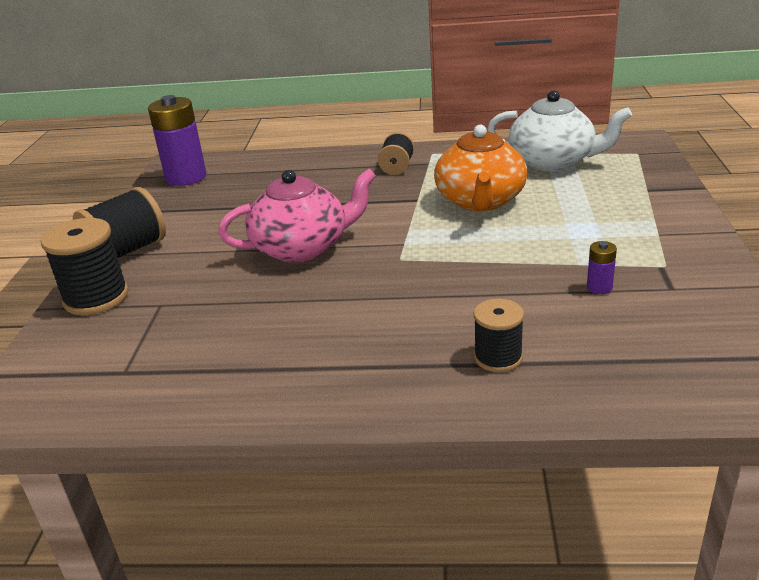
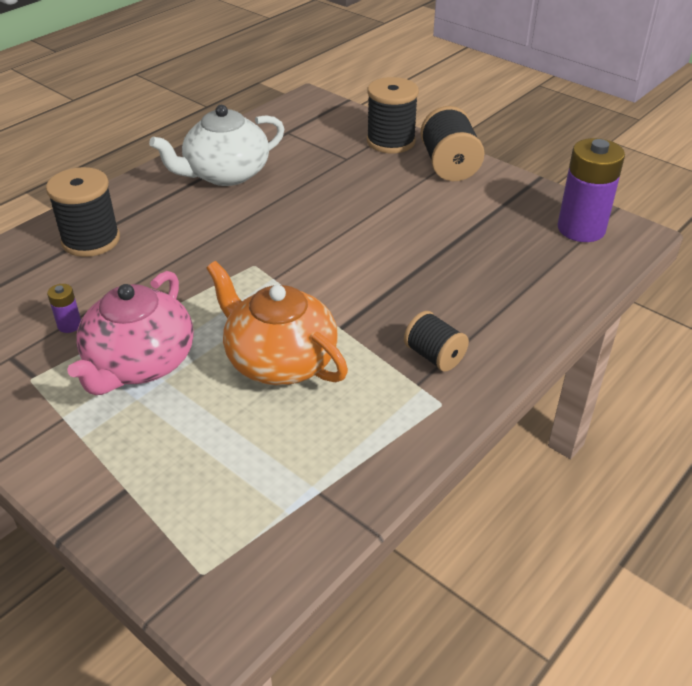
camera: 125 degrees right, 10 degrees up
(302, 248) = (341, 232): pink teapot -> pink teapot (139, 363)
(498, 358) = (91, 240): black spool -> black spool, size x1.60
(553, 161) = (287, 477): white teapot -> white teapot (225, 174)

